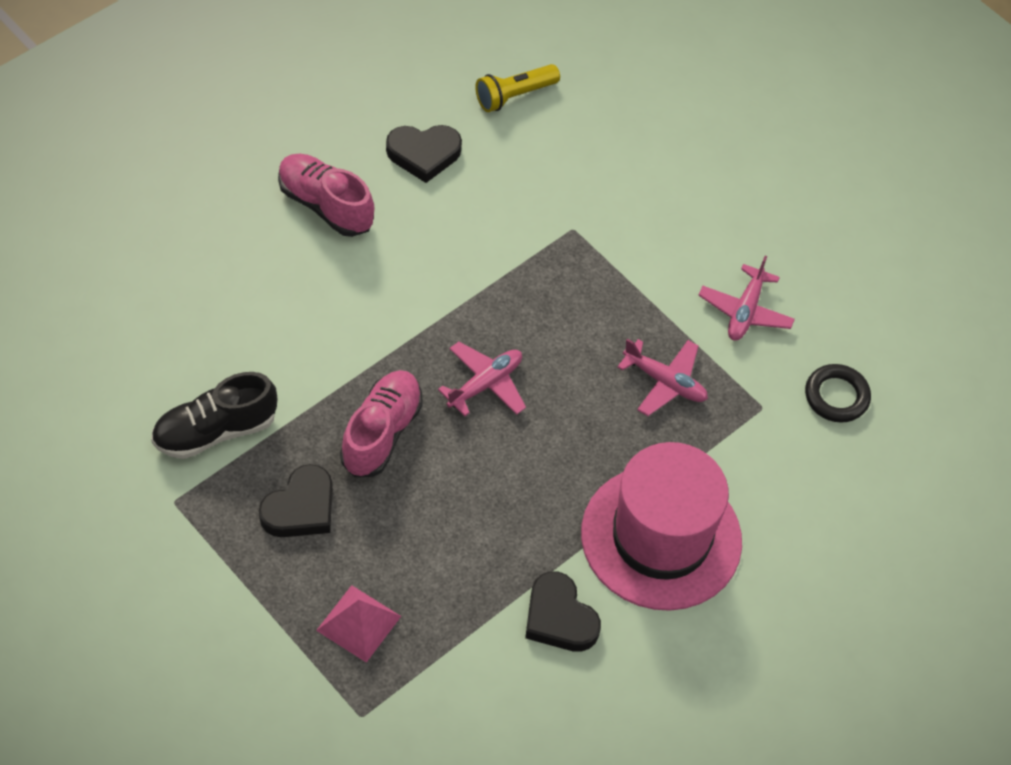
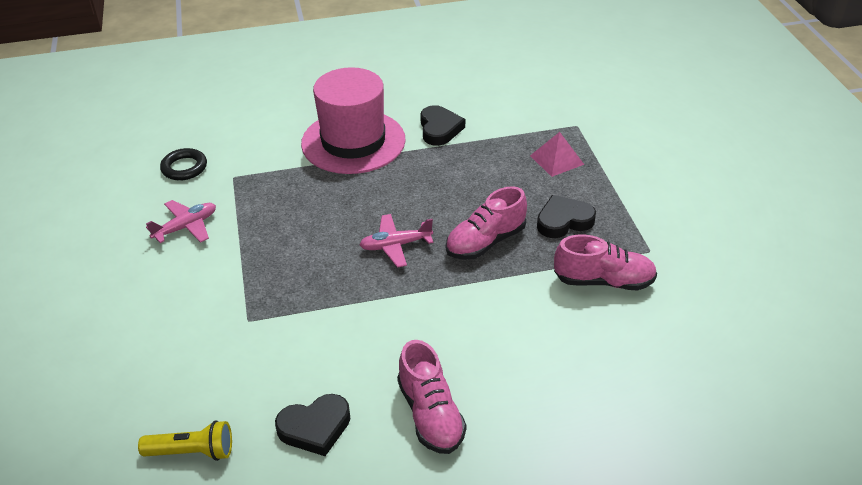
camera: 145 degrees left, 15 degrees down
(215, 431) = (603, 281): black shoe -> pink shoe
(424, 154) = (315, 427): black heart -> black heart turned 135 degrees clockwise
(665, 382) = (278, 208): pink plane -> none

